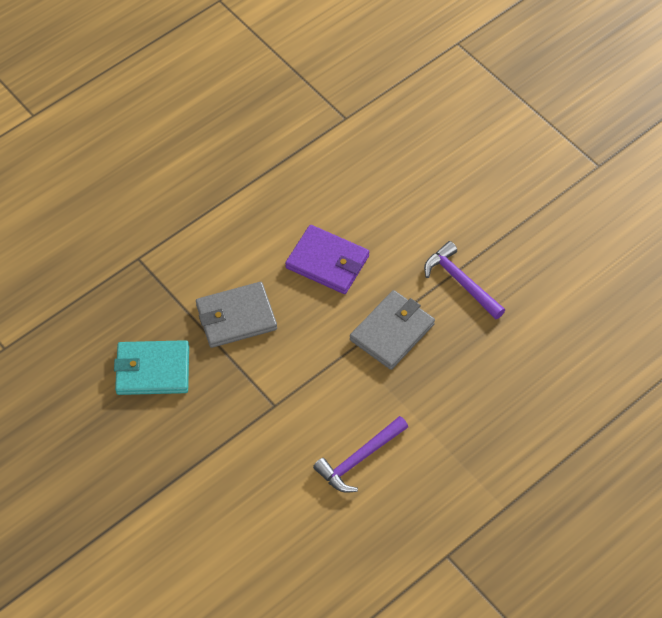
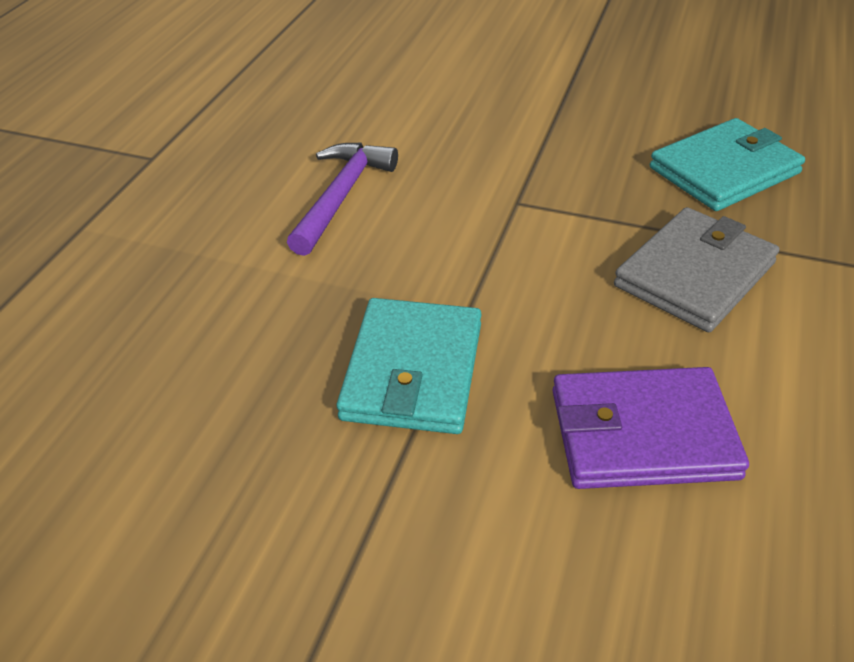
camera: 150 degrees right, 15 degrees down
(392, 332) = (413, 371): grey wallet -> turquoise wallet
(461, 282) = (329, 536): purple hammer -> none

